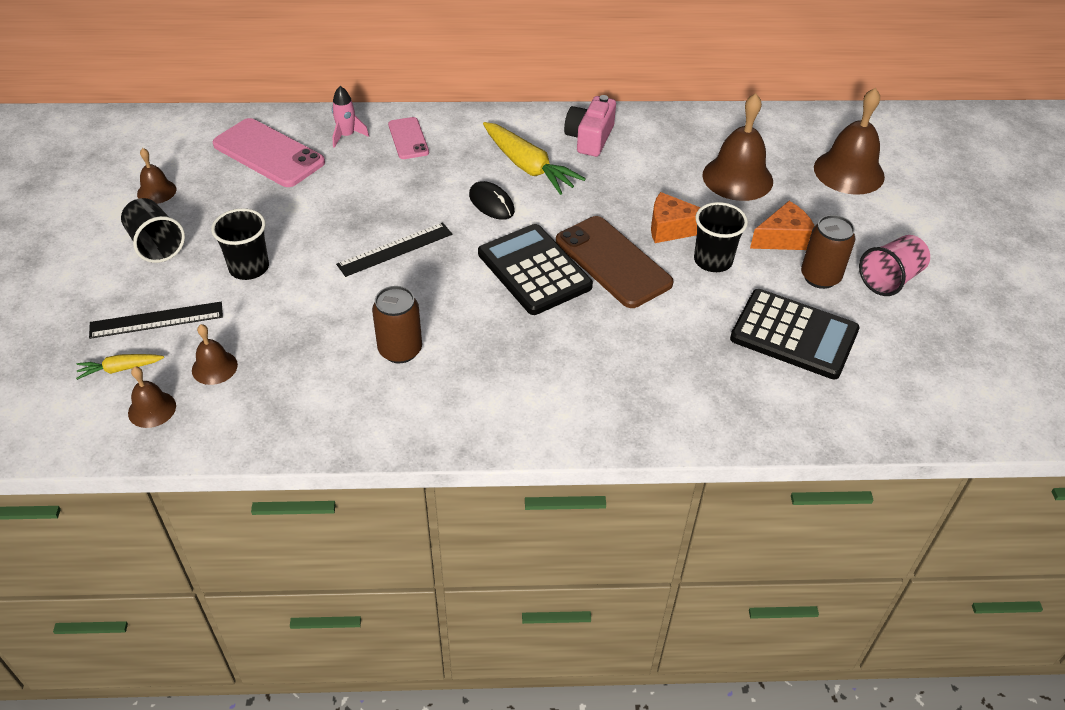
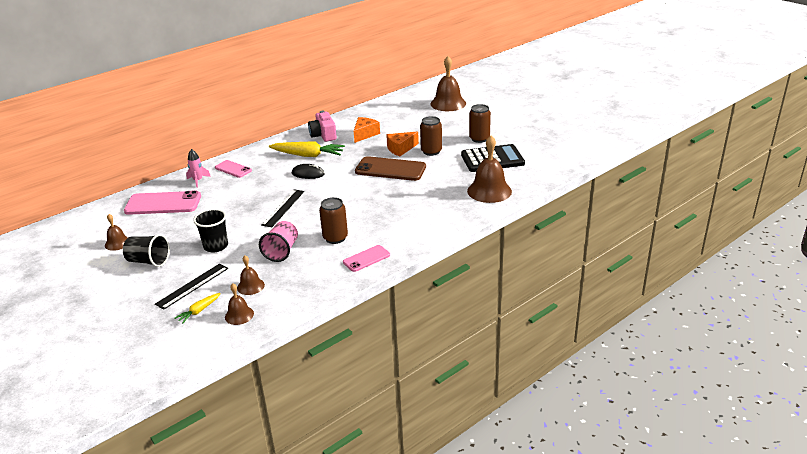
camera: 35 degrees left, 15 degrees down
(398, 418) = (366, 258): none -> pink phone
(534, 270) = (359, 186): black calculator -> none
(713, 260) = (431, 151): black cup -> brown can
(737, 178) = (406, 122): brown bell -> brown bell (489, 191)
(783, 238) = (450, 133): orange cheese -> orange cheese (365, 134)
(890, 279) = (505, 128): pink cup -> pink cup (281, 251)

